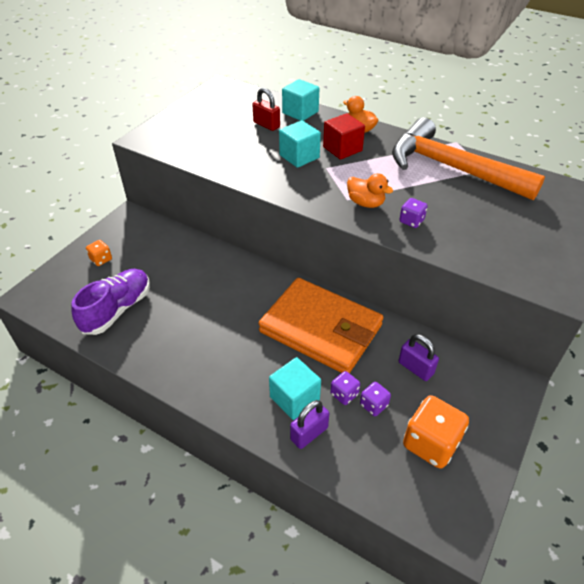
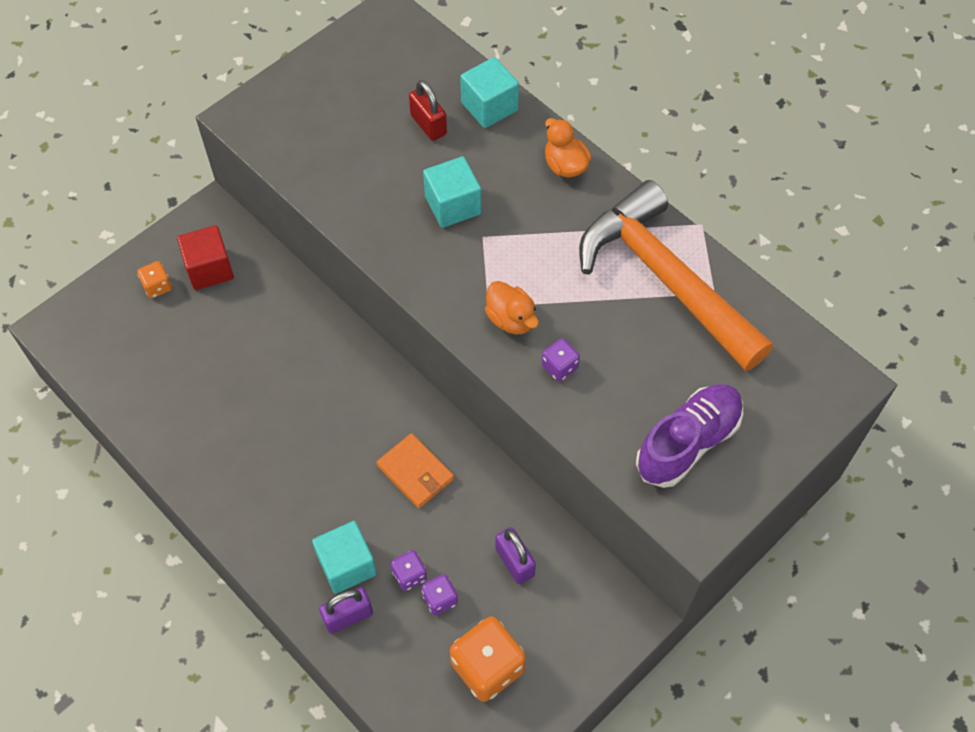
camera: 15 degrees right, 15 degrees up
(117, 310) = (162, 377): purple shoe -> purple shoe (688, 443)
(321, 329) = (415, 472): orange wallet -> orange wallet, size x0.47
(342, 149) = (522, 203): red cube -> red cube (209, 269)

